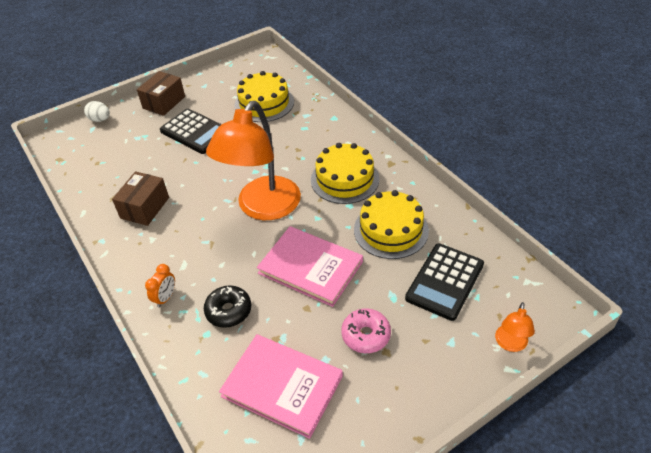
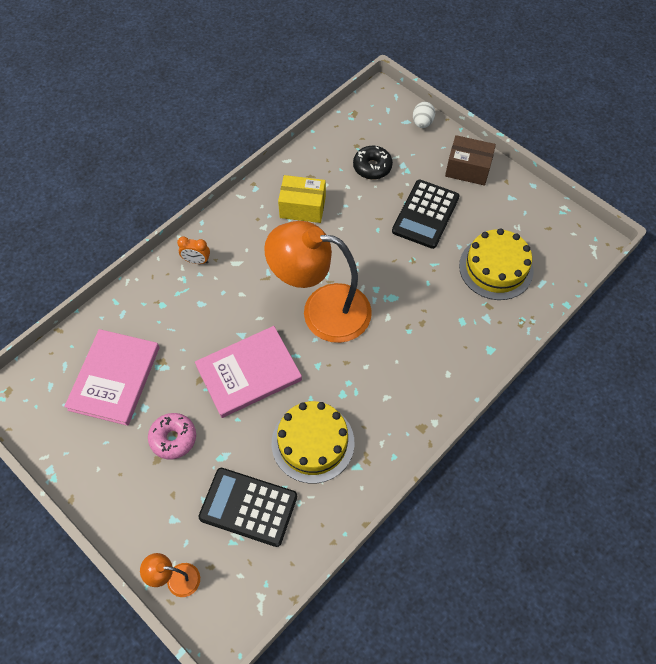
camera: 75 degrees right, 15 degrees up
(145, 208) = (302, 207): brown box -> yellow box
(228, 311) = (188, 315): black donut -> black donut (372, 167)
(310, 267) = (249, 373): pink book -> pink book turned 45 degrees clockwise
(345, 179) = (383, 382): yellow cake -> none

